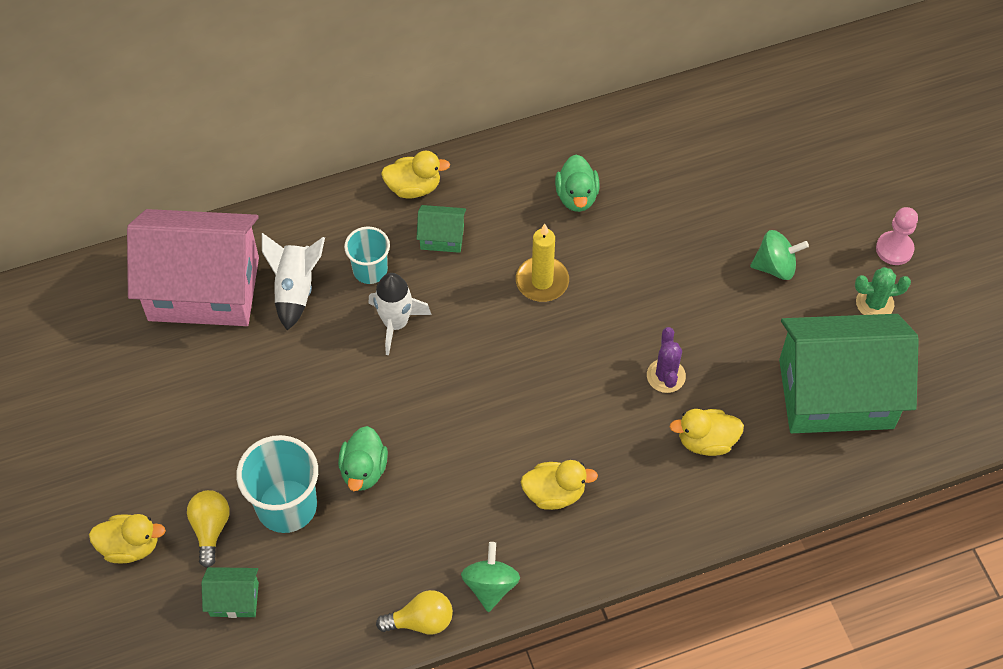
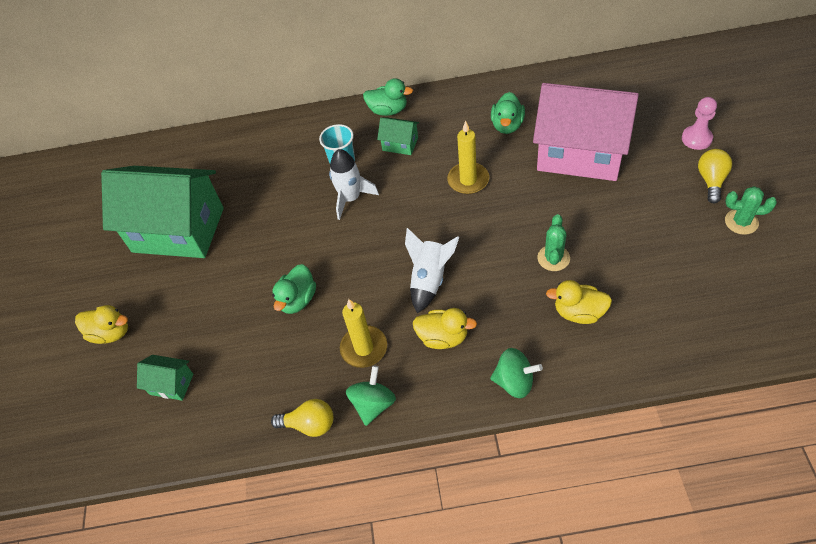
camera: 20 degrees right, 5 degrees down
(204, 289) = (222, 162): pink house -> pink house (580, 153)
(210, 529) = (172, 328): yellow light bulb -> yellow light bulb (711, 181)
(286, 506) = (232, 319): turquoise cup -> none
(295, 289) = (285, 169): white rocket -> white rocket (429, 279)
(414, 187) = (388, 110): yellow duck -> green duck
(462, 520) = (364, 348): none -> yellow candle
(666, 376) = (553, 258): purple cactus -> green cactus
(775, 266) = (658, 187): green spinning top -> green spinning top (514, 382)
(836, 394) = (698, 288): green house -> green house (178, 230)
(894, 249) = (762, 183): pink pawn -> pink pawn (696, 139)

